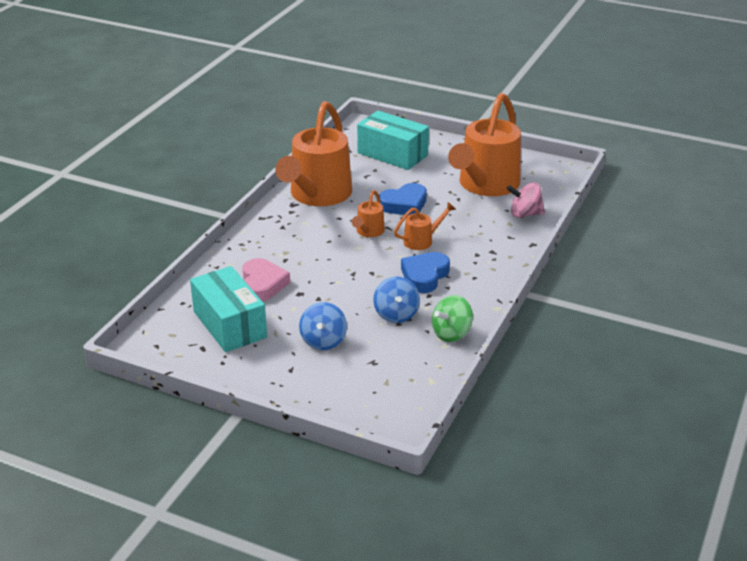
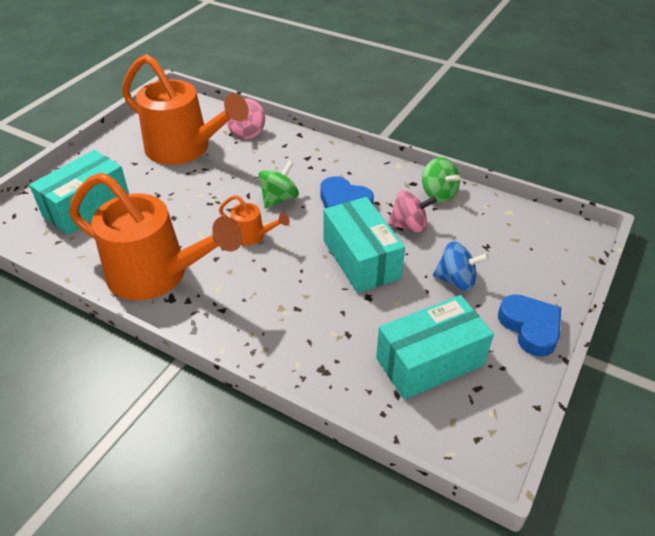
camera: 85 degrees left, 10 degrees up
(262, 284) = (348, 330): pink heart -> none
(345, 288) = (361, 259): none -> turquoise box
(396, 314) = (409, 226): blue spinning top -> pink spinning top
(404, 204) = (203, 206): blue heart -> blue heart (530, 327)
(422, 240) = (279, 199): orange watering can -> green spinning top

